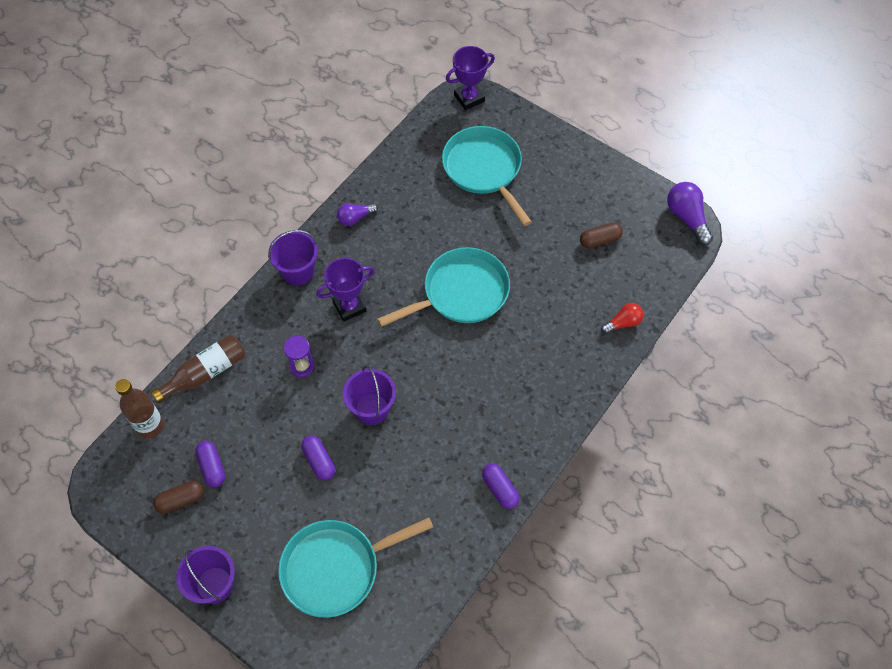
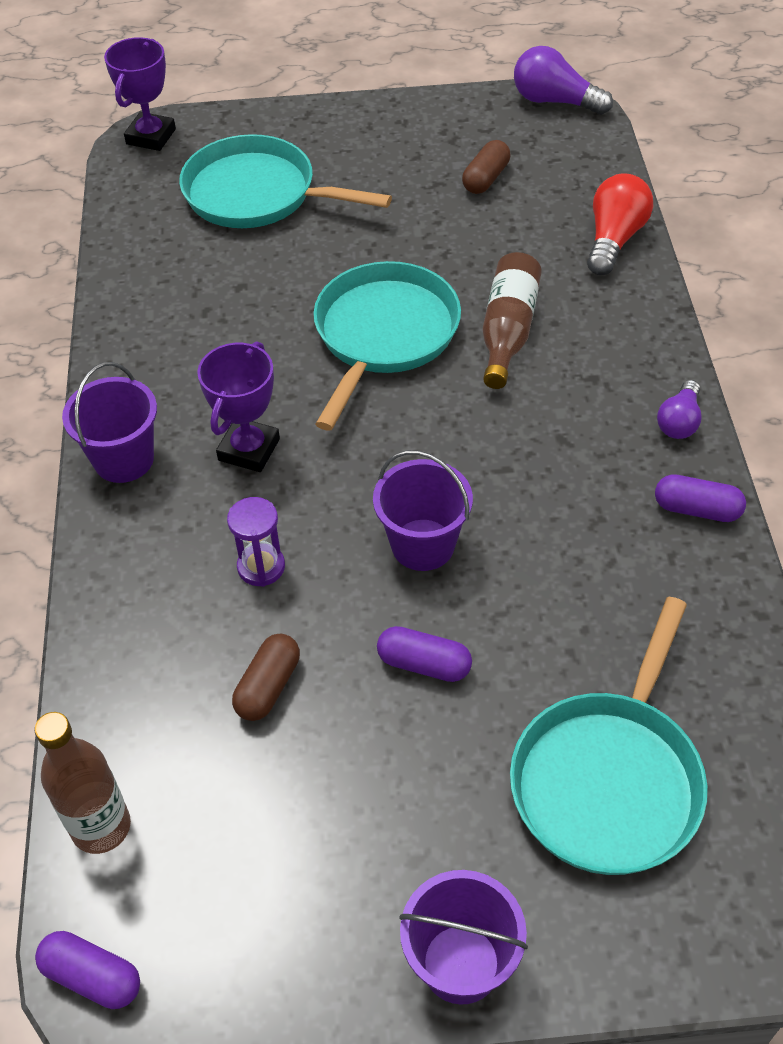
camera: 40 degrees left, 10 degrees down
(181, 500) = (269, 890): brown capsule -> brown capsule (268, 686)
(206, 372) = (117, 683): brown bottle -> brown bottle (507, 331)
(212, 467) = (269, 802): purple capsule -> purple capsule (92, 977)
(355, 218) = (139, 346): purple light bulb -> purple light bulb (679, 422)
(623, 323) = (614, 239): red light bulb -> red light bulb, size x1.58

